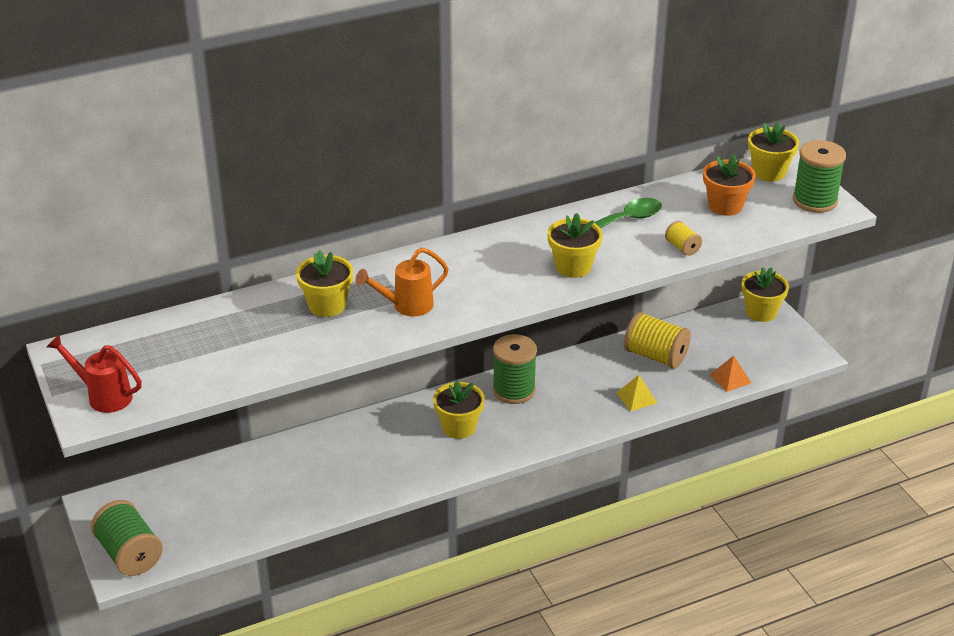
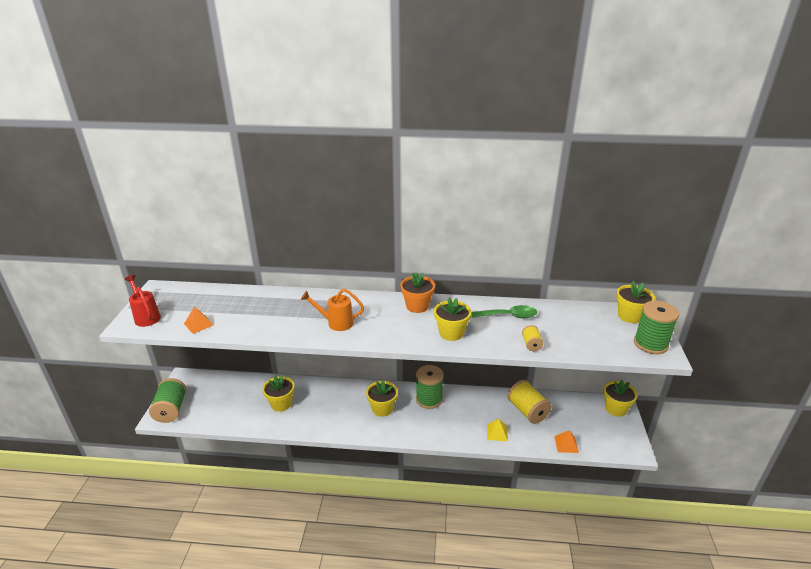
camera: 30 degrees right, 5 degrees down
(204, 377) = (198, 324): none -> orange pyramid
(327, 305) = (297, 308): yellow flower pot -> yellow flower pot (281, 404)
(725, 206) = (582, 327): orange flower pot -> orange flower pot (417, 306)

